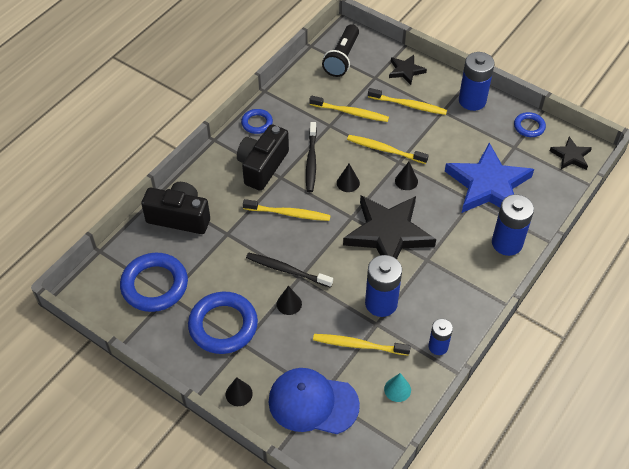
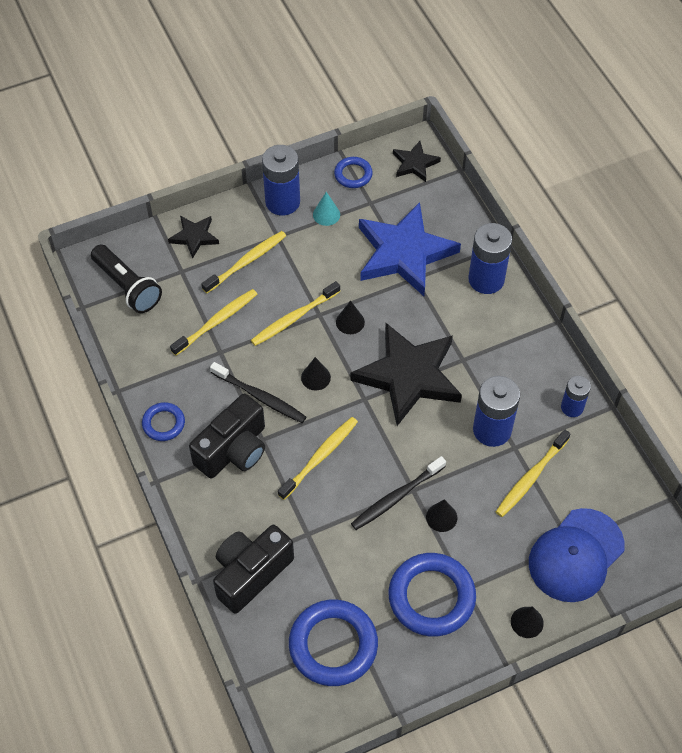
camera: 60 degrees left, 5 degrees up
(262, 166) = (233, 450): black camera -> black camera turned 105 degrees counterclockwise
(397, 389) = (601, 470): turquoise cone -> turquoise cone (326, 214)

